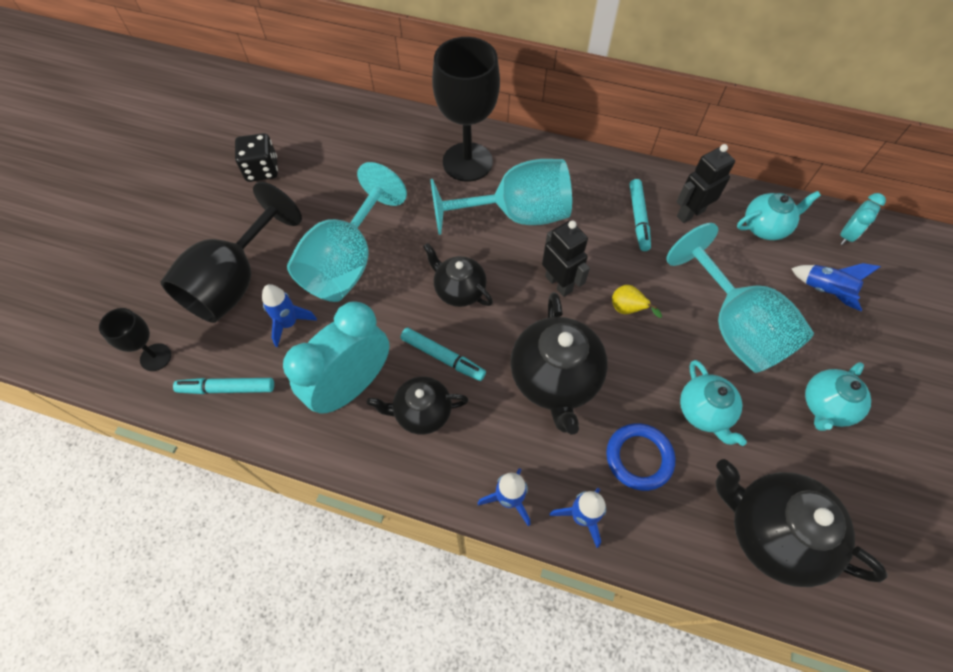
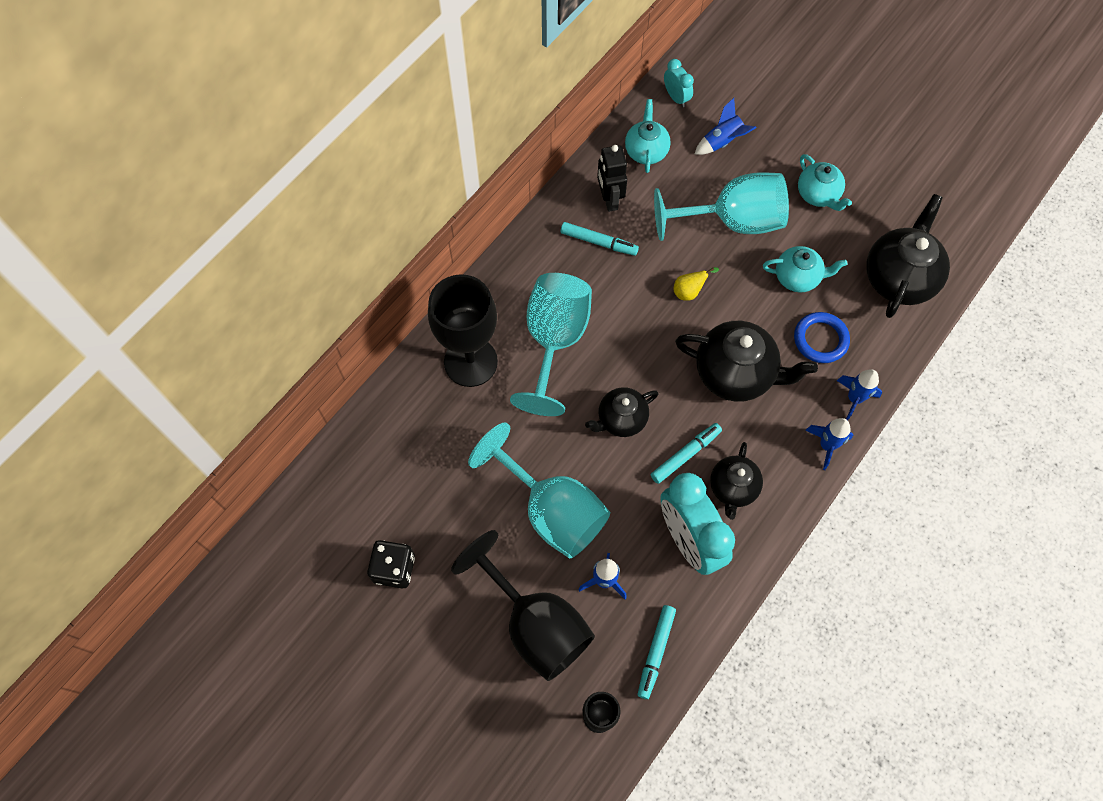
camera: 70 degrees left, 5 degrees up
(559, 283) = (644, 334): black robot -> none
(771, 532) = (899, 278): black teapot -> black teapot turned 150 degrees clockwise

